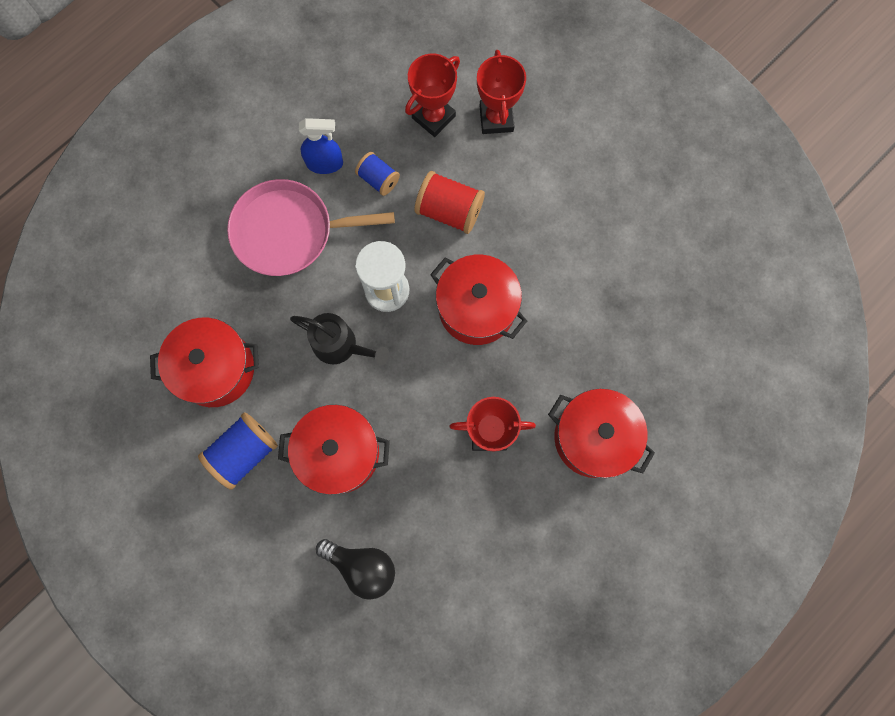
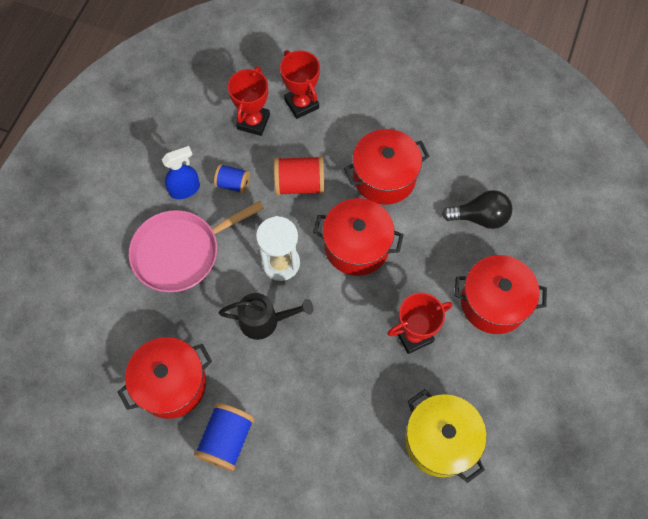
camera: 25 degrees left, 10 degrees down
(339, 453) = (304, 404): red pot -> red pot (384, 177)
(362, 566) = (367, 485): black light bulb -> black light bulb (480, 217)
(460, 557) = (440, 440): none -> yellow pot

